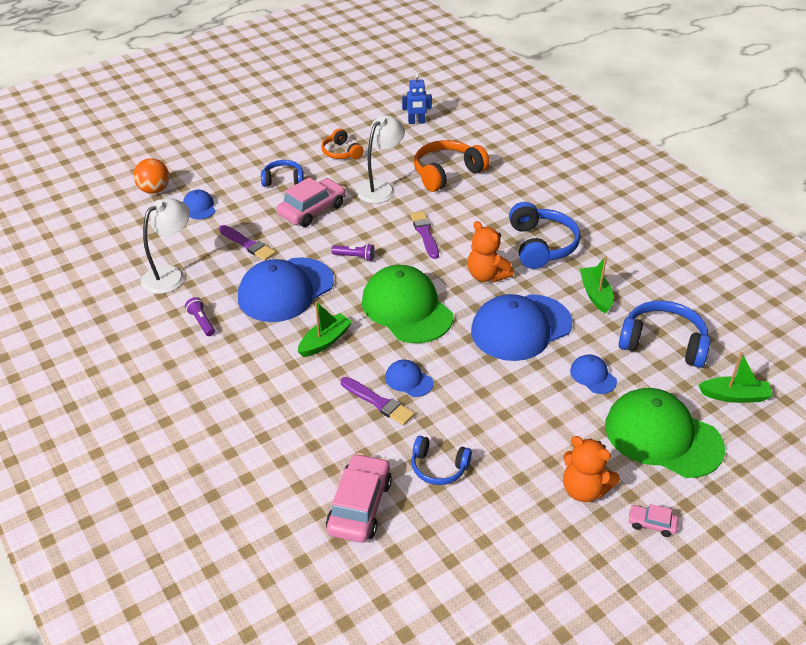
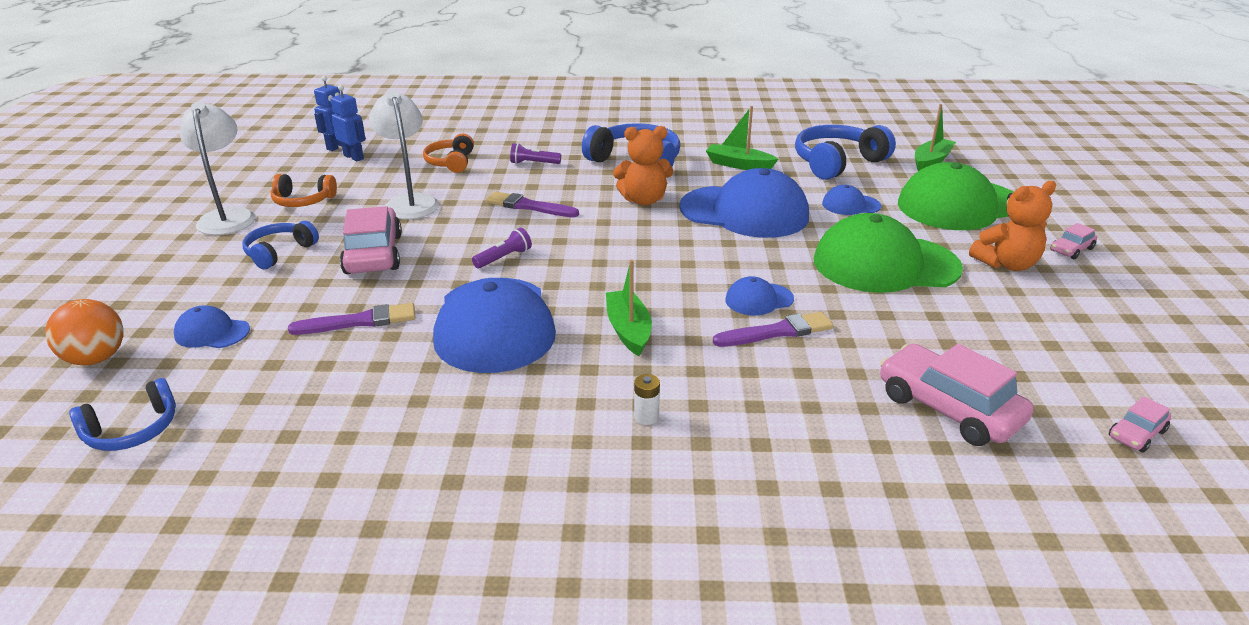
camera: 55 degrees left, 10 degrees down
(170, 275) = (317, 411): white lamp -> white lamp (228, 216)
(201, 322) = (462, 417): purple flashlight -> purple flashlight (533, 163)
(251, 384) = (646, 417): none -> white battery
(405, 606) = (1136, 434): none -> pink car
(406, 308) = (638, 259): green cap -> green cap (885, 264)
(410, 136) = (354, 157): none -> blue robot
(438, 467) = (918, 331): blue headphones -> blue headphones (132, 430)
(447, 173) = (451, 162): orange headphones -> orange headphones, size x0.60
(521, 327) = (744, 212): blue cap -> blue cap turned 75 degrees counterclockwise

